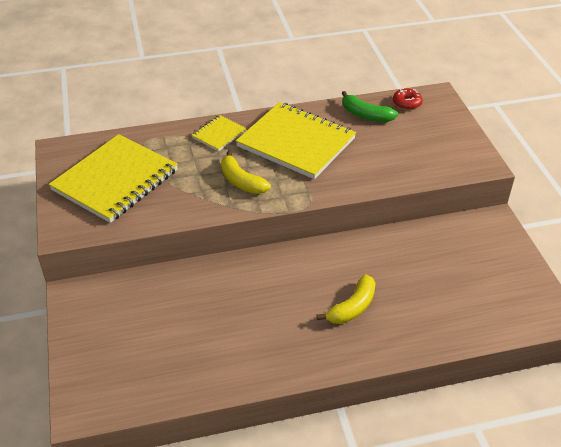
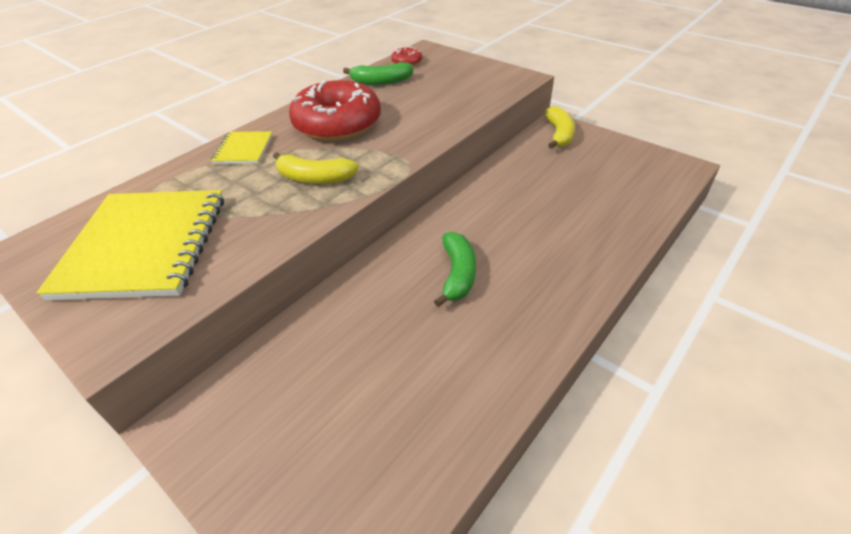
camera: 35 degrees left, 0 degrees up
(285, 298) = (457, 274): none -> green banana
(296, 142) = (337, 124): yellow notebook -> red donut
(352, 307) = (529, 246): yellow banana -> yellow banana (559, 134)

